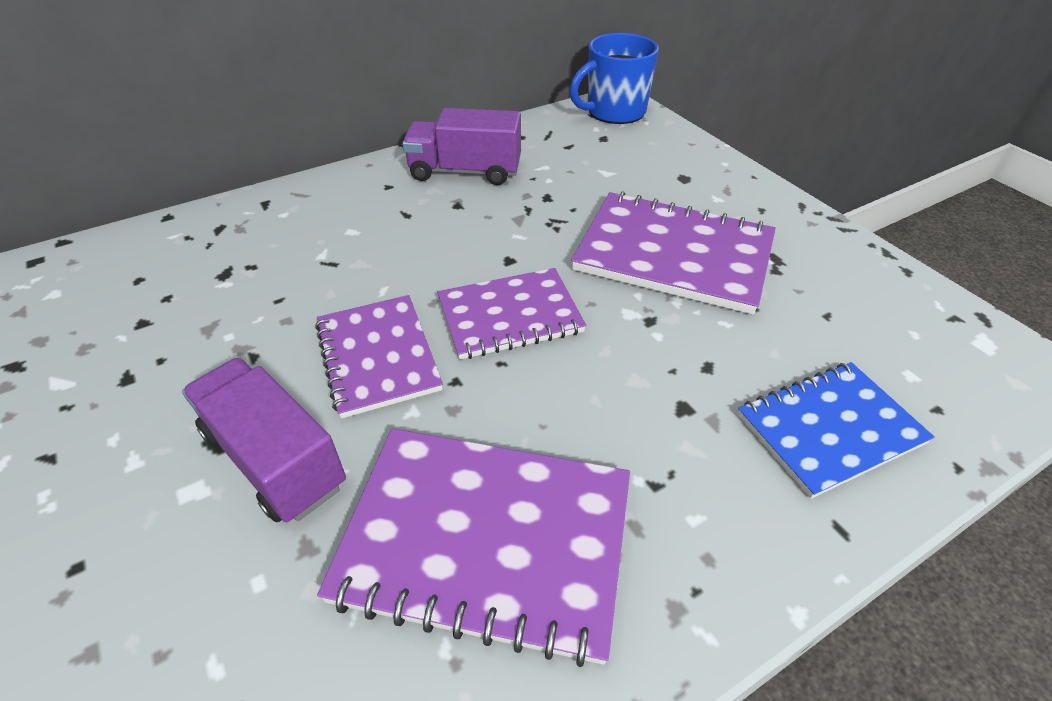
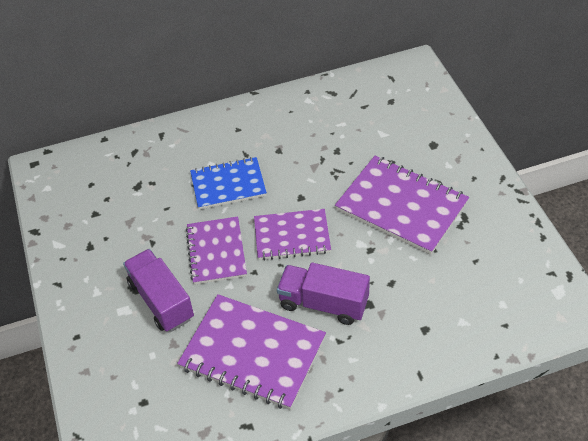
camera: 15 degrees right, 5 degrees up
(465, 171) = (289, 122): purple truck -> purple truck (323, 303)
(614, 112) = (407, 75): blue mug -> none
(829, 429) = (440, 327): blue notebook -> blue notebook (228, 185)

